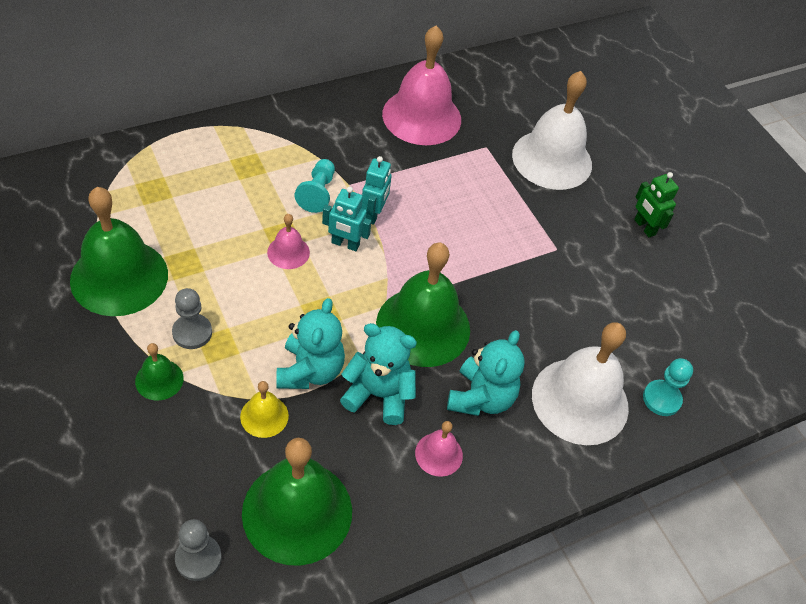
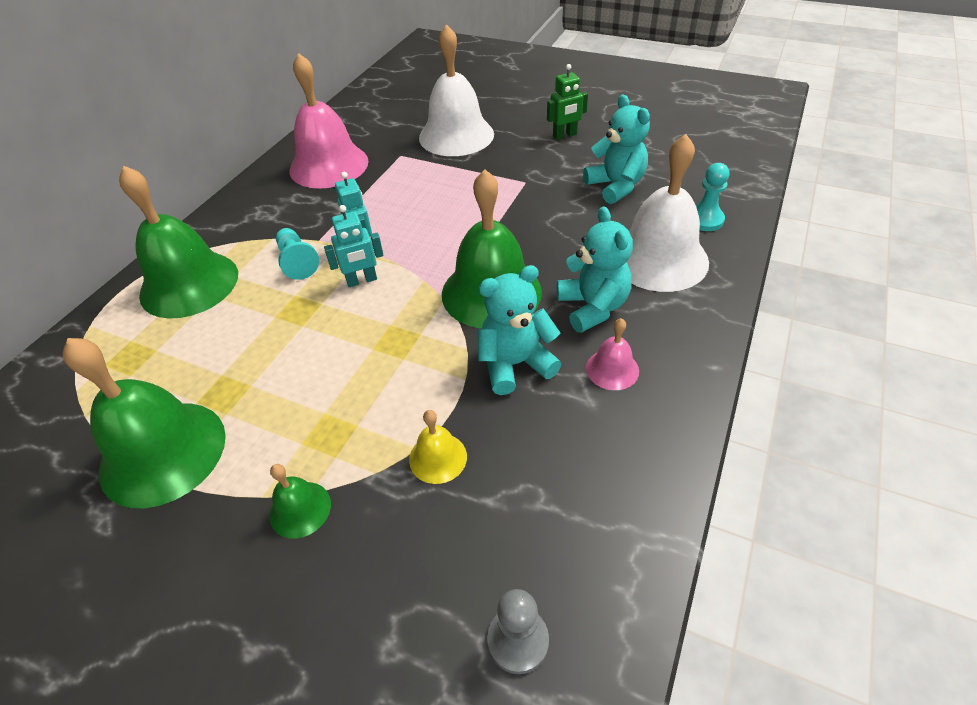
camera: 30 degrees left, 5 degrees down
(192, 332) = (292, 443): grey pawn -> none
(288, 252) = (318, 318): pink bell -> none
(297, 511) = (558, 511): green bell -> green bell (189, 284)
(310, 371) = (437, 390): turquoise teddy bear -> turquoise teddy bear (616, 186)
(644, 227) = (565, 135): green robot -> green robot turned 45 degrees counterclockwise

